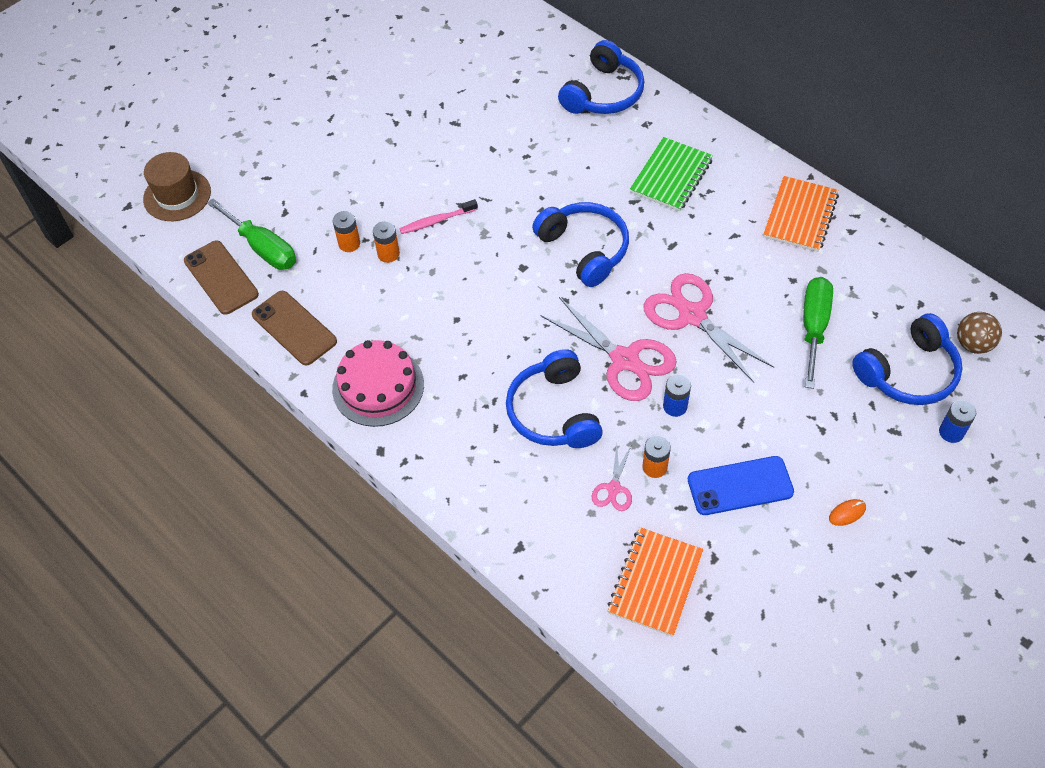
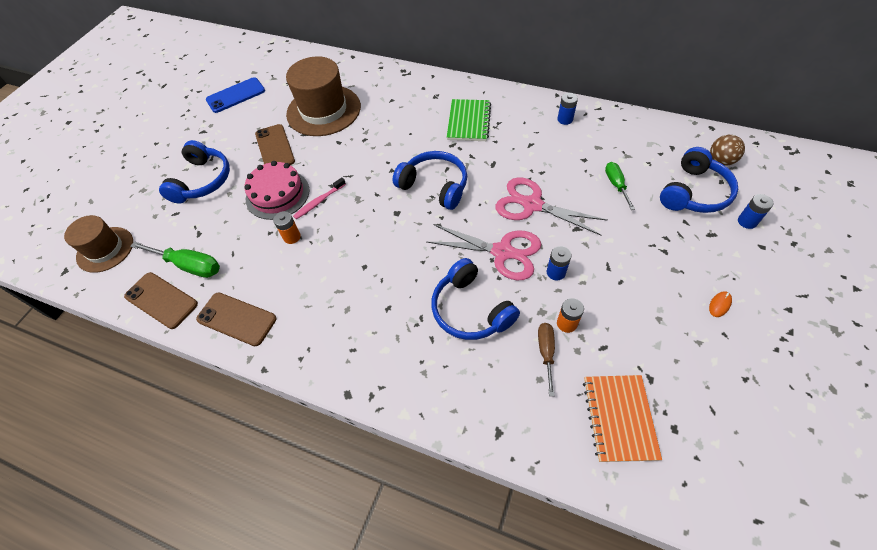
camera: 20 degrees left, 0 degrees up
(349, 243) = (258, 239): orange battery -> none
(378, 386) = (324, 341): pink cake -> pink cake (277, 194)
(411, 130) = (275, 148): none -> brown phone
(492, 97) = (323, 110): none -> brown hat
(603, 93) = (398, 86): blue headphones -> blue headphones (202, 181)
(613, 488) = (546, 352): pink scissors -> brown screwdriver
(740, 486) = (635, 314): blue phone -> blue phone (236, 95)
(800, 216) = (565, 119): orange notebook -> blue battery
(813, 327) = (616, 185): green screwdriver -> green screwdriver, size x0.64

